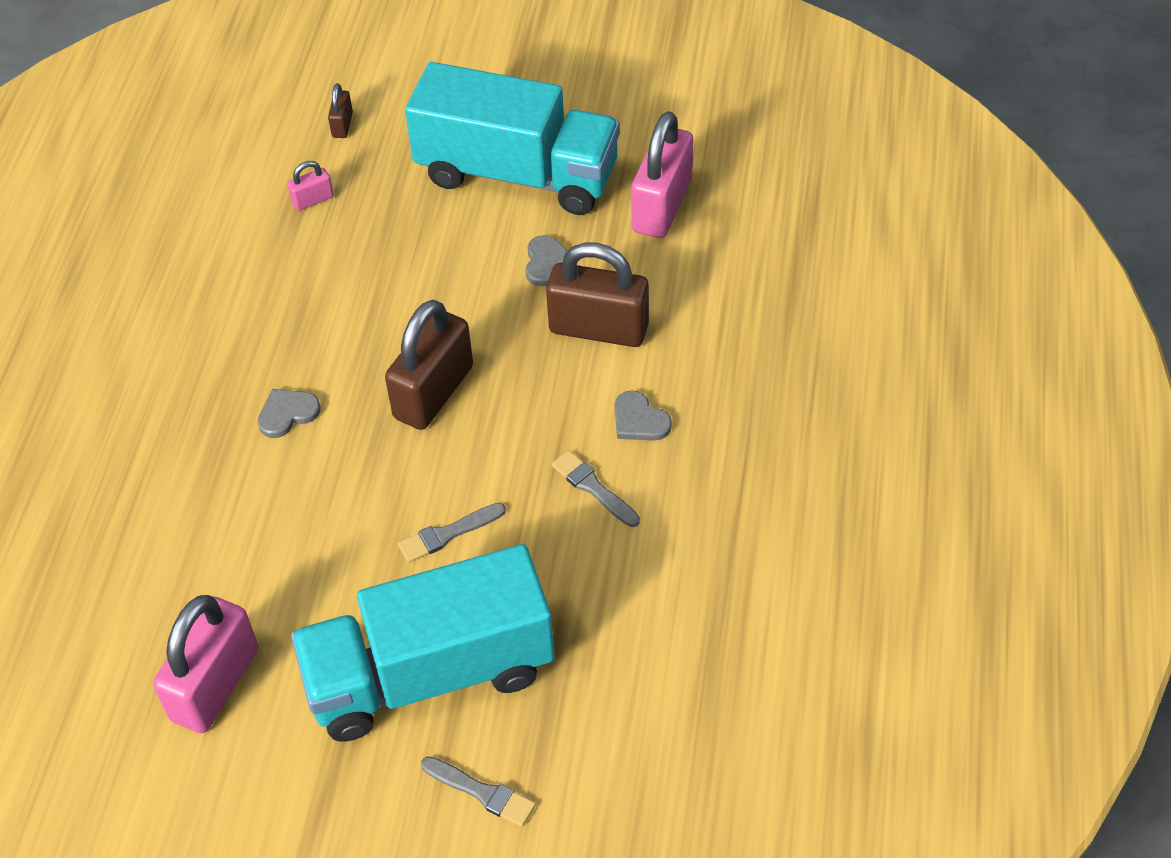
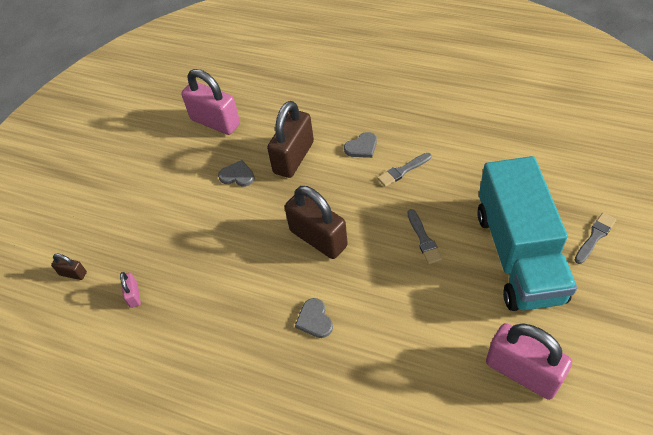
camera: 75 degrees left, 0 degrees up
(517, 174) = (162, 183): turquoise truck -> none

